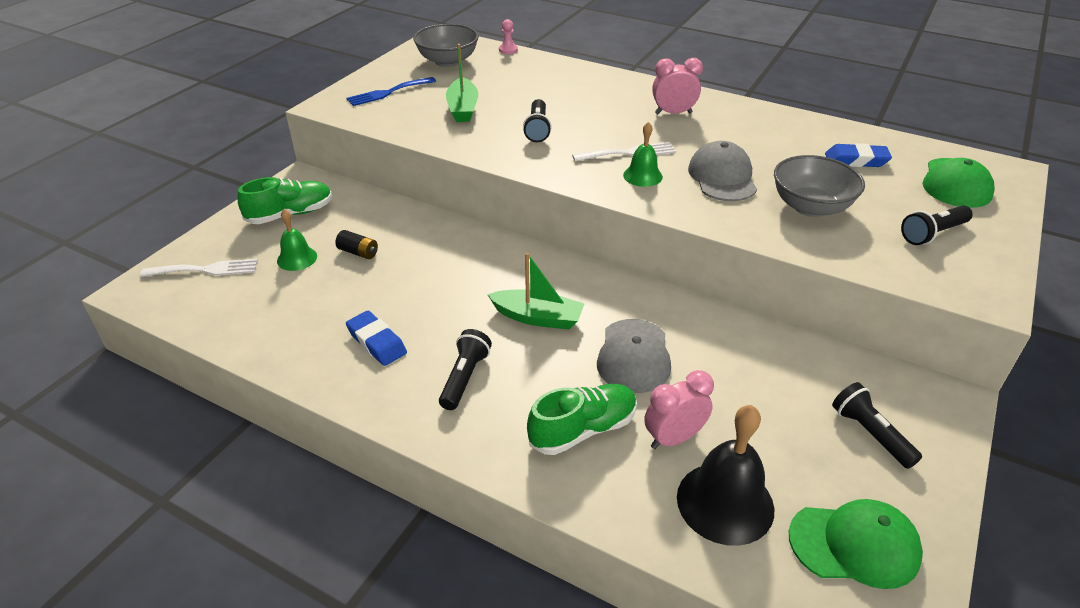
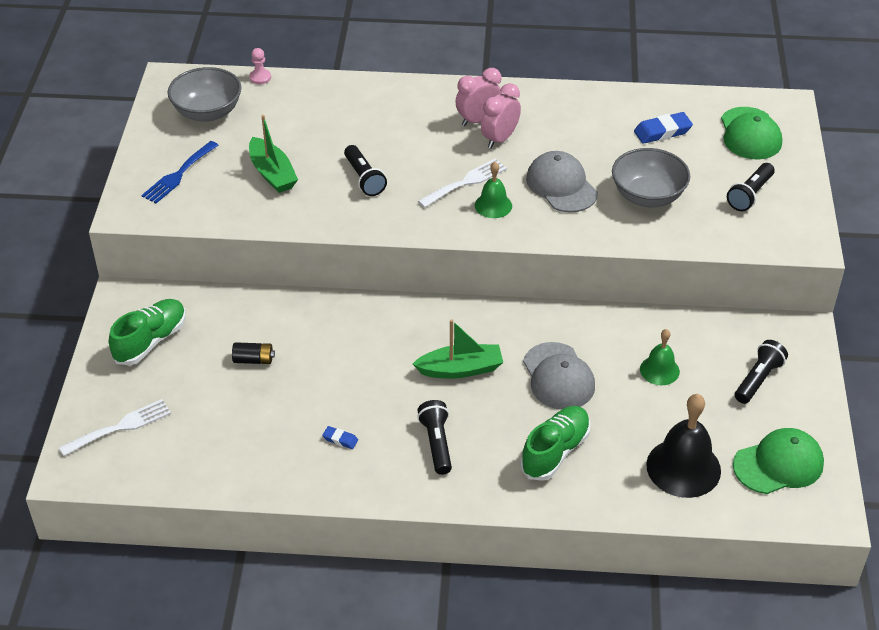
camera: 25 degrees left, 5 degrees up
(297, 258) = (199, 385): green bell -> green bell (659, 370)
(377, 342) = (340, 439): blue eraser -> blue eraser, size x0.53
(673, 438) = (624, 433): pink clock -> pink clock (500, 139)
(870, 434) = (758, 379): black flashlight -> black flashlight turned 90 degrees clockwise

